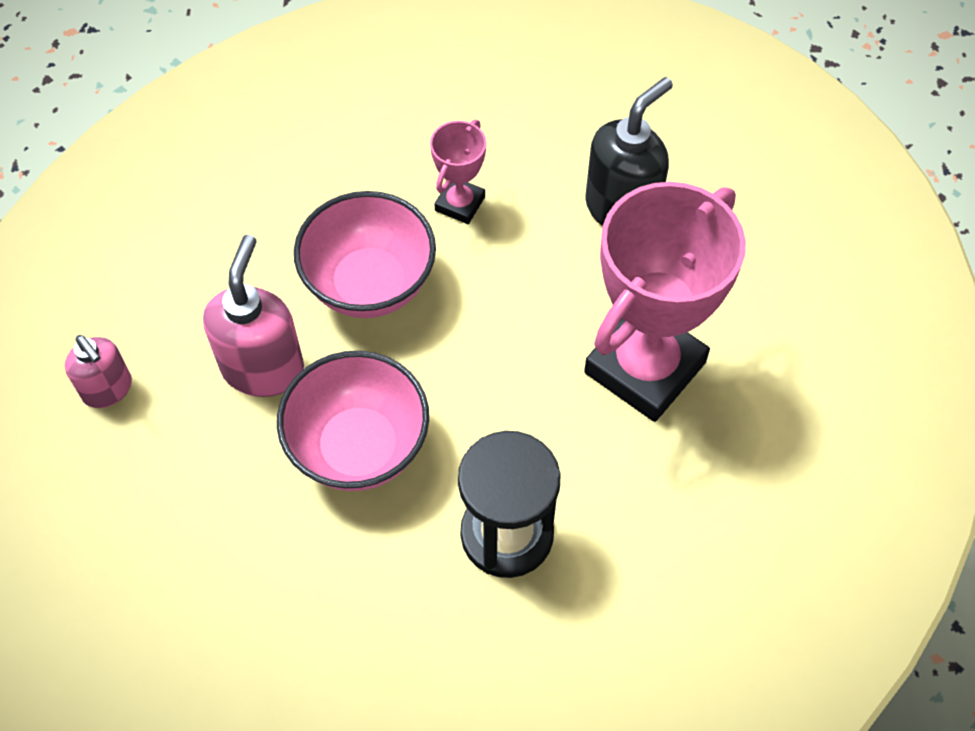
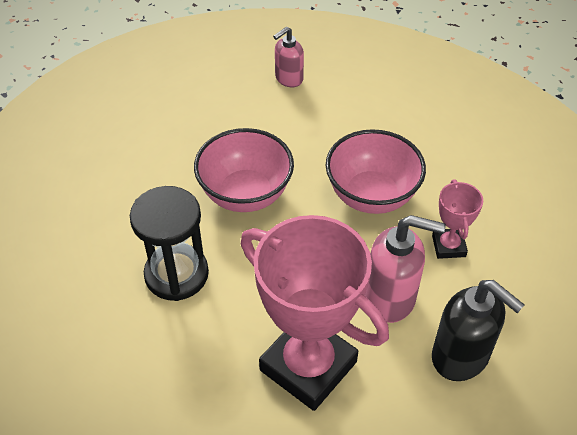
camera: 90 degrees right, 10 degrees down
(263, 368) = (304, 145): pink soap dispenser -> pink soap dispenser (391, 298)
(460, 204) = (448, 246): pink trophy -> pink trophy turned 60 degrees clockwise

